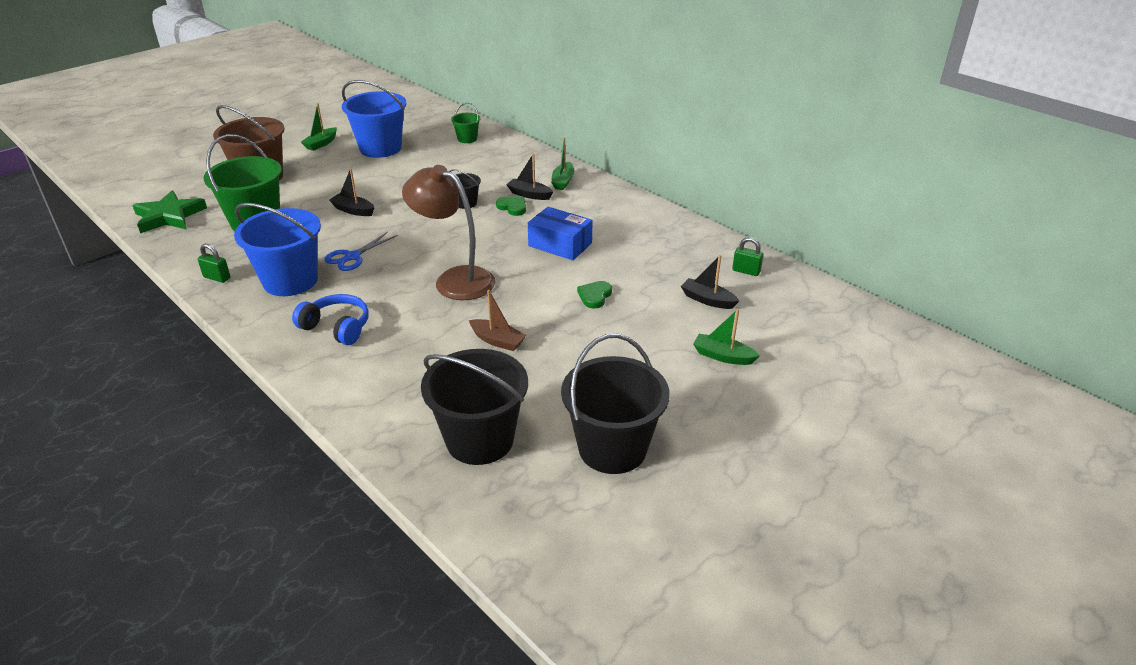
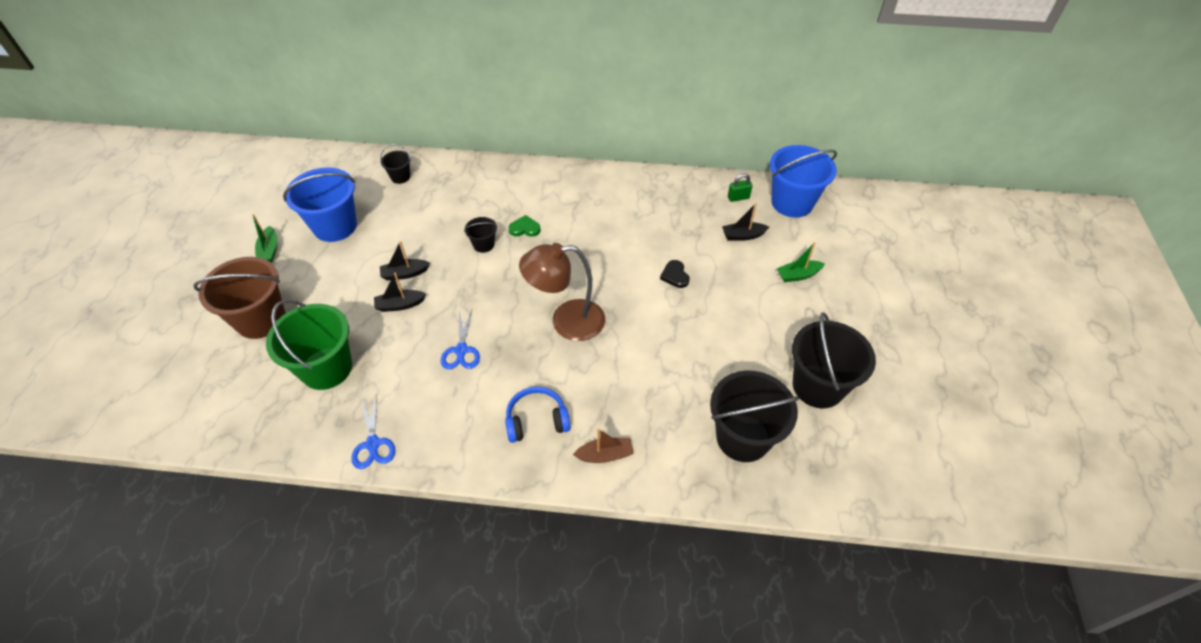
camera: 40 degrees left, 15 degrees up
(169, 216) = (229, 414): green star -> none
(217, 278) = (373, 444): green padlock -> blue scissors
(290, 281) = (442, 405): blue bucket -> blue bucket (792, 203)
(467, 139) = (400, 177): green bucket -> black bucket
(497, 341) = (660, 354): brown boat -> brown boat (605, 455)
(529, 194) = (522, 209): black boat -> black boat (405, 274)
(560, 244) = (600, 244): blue box -> none
(563, 181) = (531, 182): green boat -> none
(594, 296) = (675, 275): green heart -> black heart

